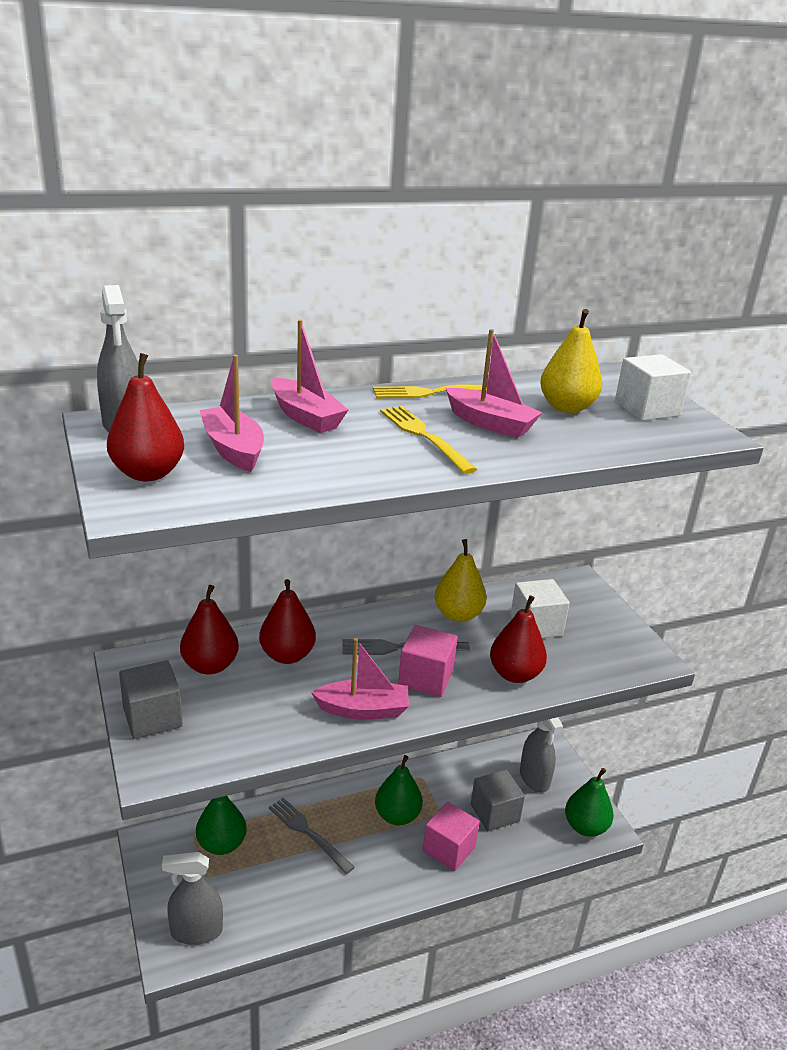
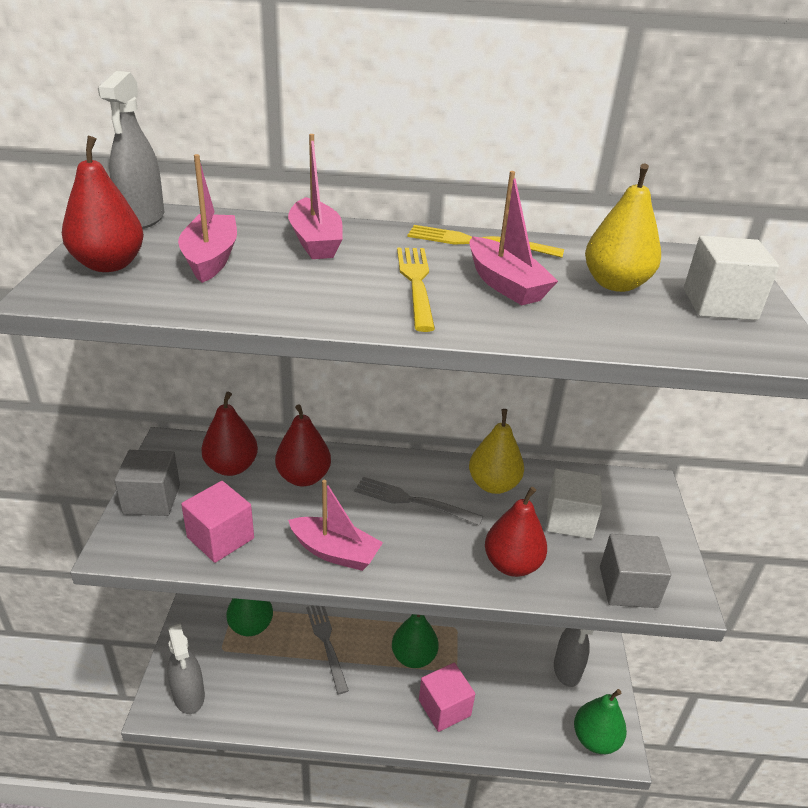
camera: 25 degrees right, 5 degrees up
(196, 931) = (189, 695): grey spray bottle -> grey spray bottle turned 135 degrees counterclockwise
(426, 678) = (417, 539): pink cube -> pink cube (220, 538)
(494, 813) = (508, 689): grey cube -> grey cube (628, 587)

